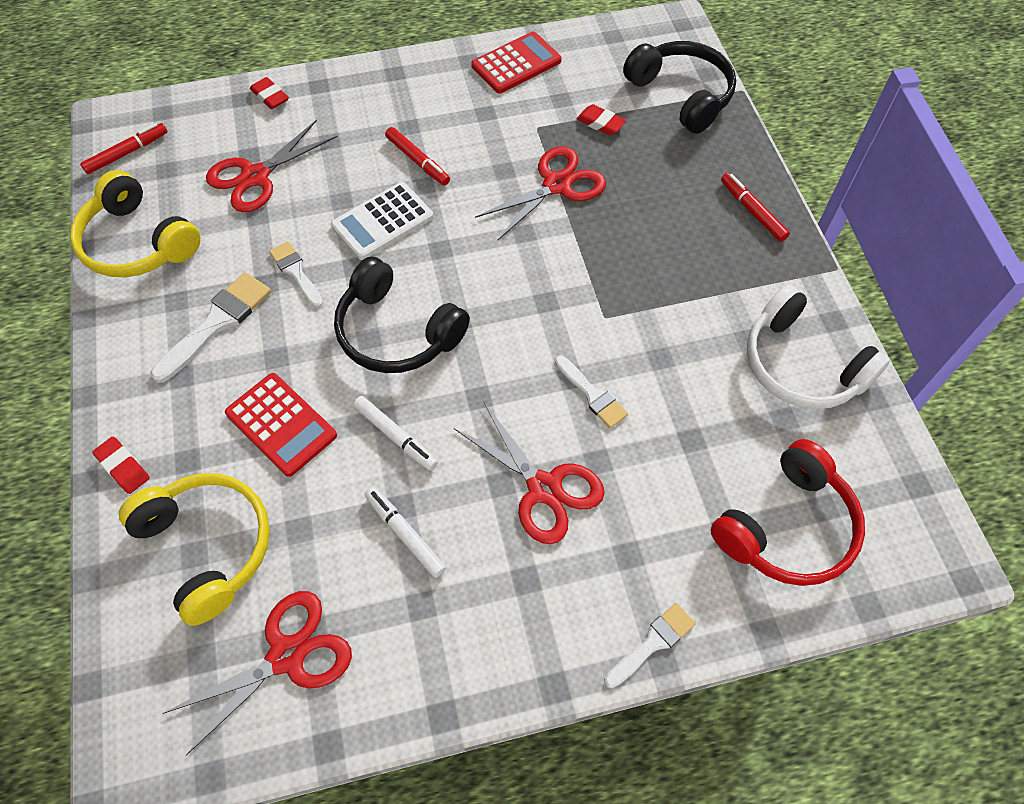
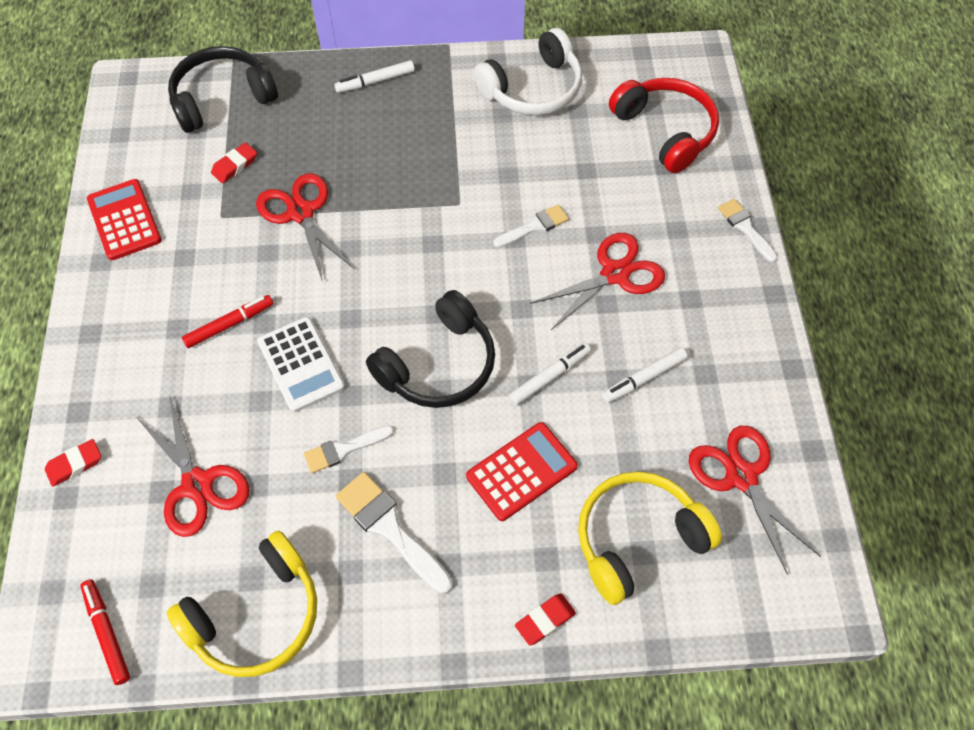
camera: 80 degrees left, 0 degrees up
(752, 211) = (375, 81): red marker -> white marker

